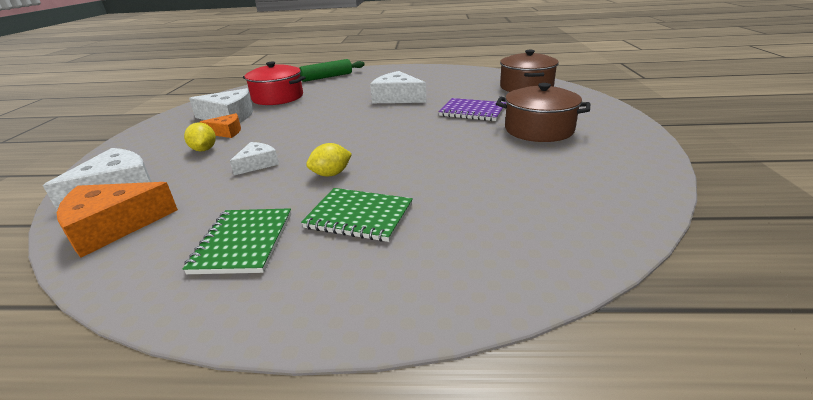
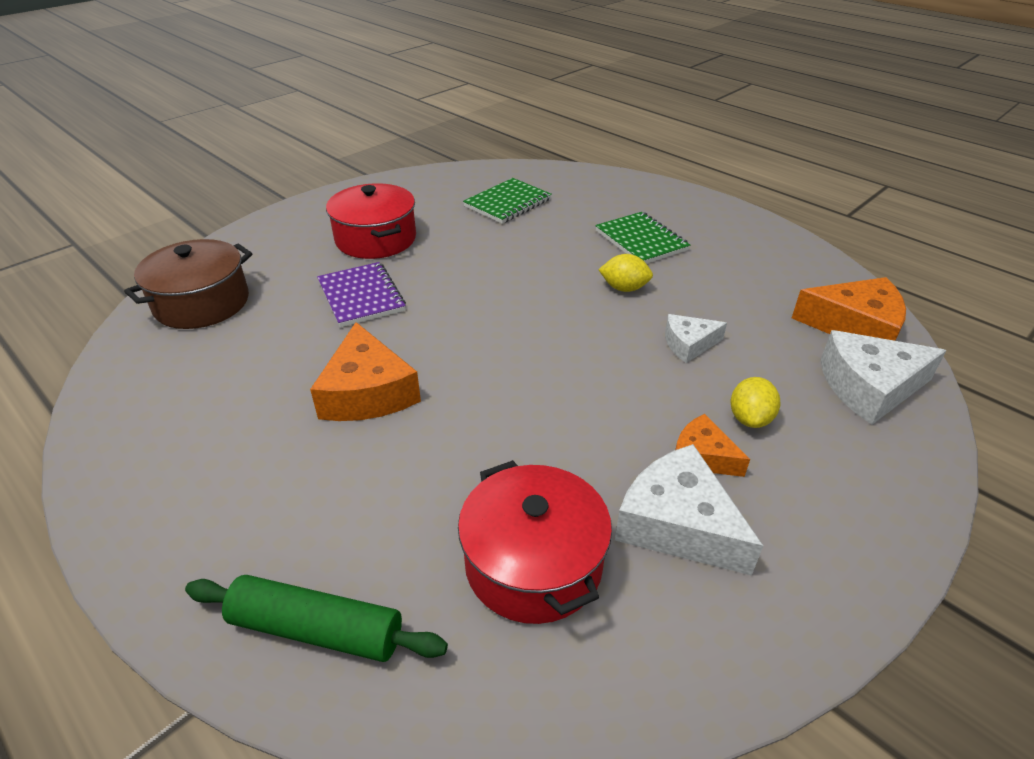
camera: 140 degrees left, 10 degrees up
(243, 242) = (738, 260): green notebook -> green notebook (508, 203)
(397, 98) = (367, 392): white cheese -> orange cheese
(539, 130) = (376, 239): brown pot -> red pot

